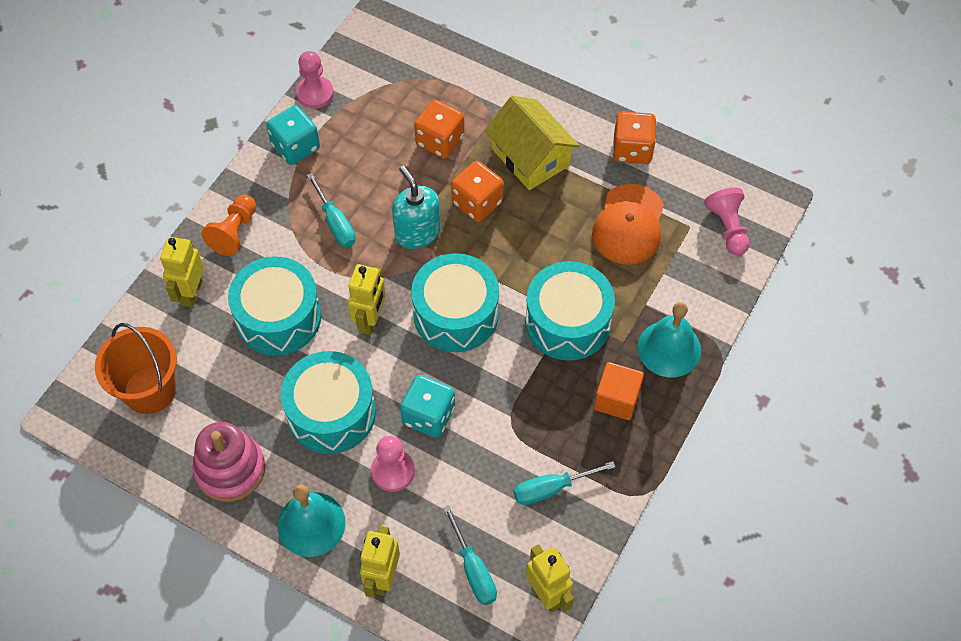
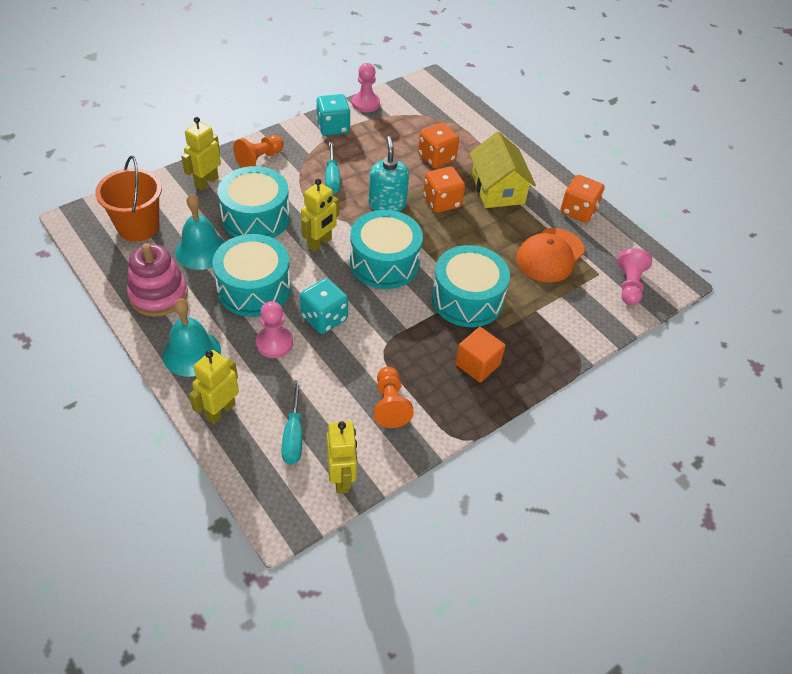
camera: 20 degrees right, 10 degrees down
(552, 488) = (390, 404): turquoise screwdriver -> orange pawn
(669, 348) = (539, 346): turquoise bell -> turquoise bell (201, 250)

